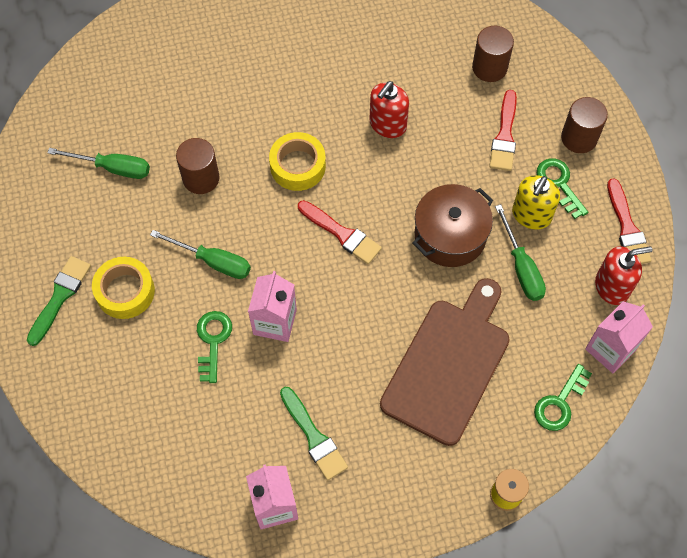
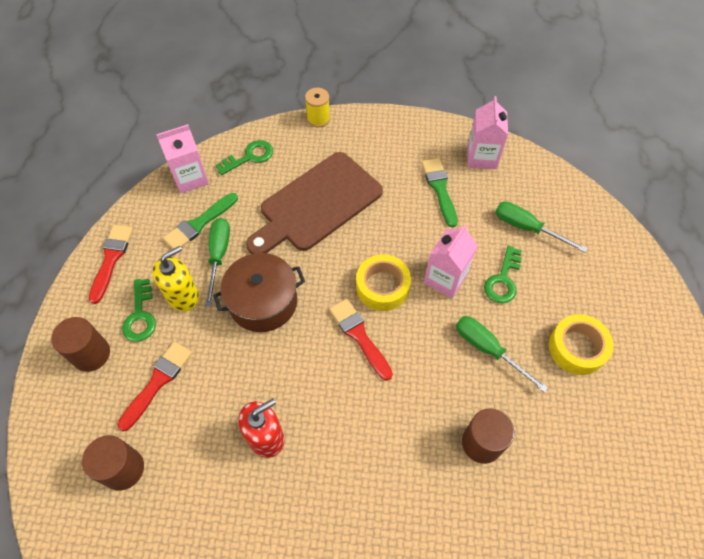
camera: 160 degrees left, 5 degrees down
(60, 297) = (641, 363): green brush -> green brush (199, 224)
(113, 168) = (577, 490): green screwdriver -> green screwdriver (527, 228)
(298, 166) = (376, 421): yellow tape -> yellow tape (382, 287)
(612, 287) = (157, 219): red soap dispenser -> none

